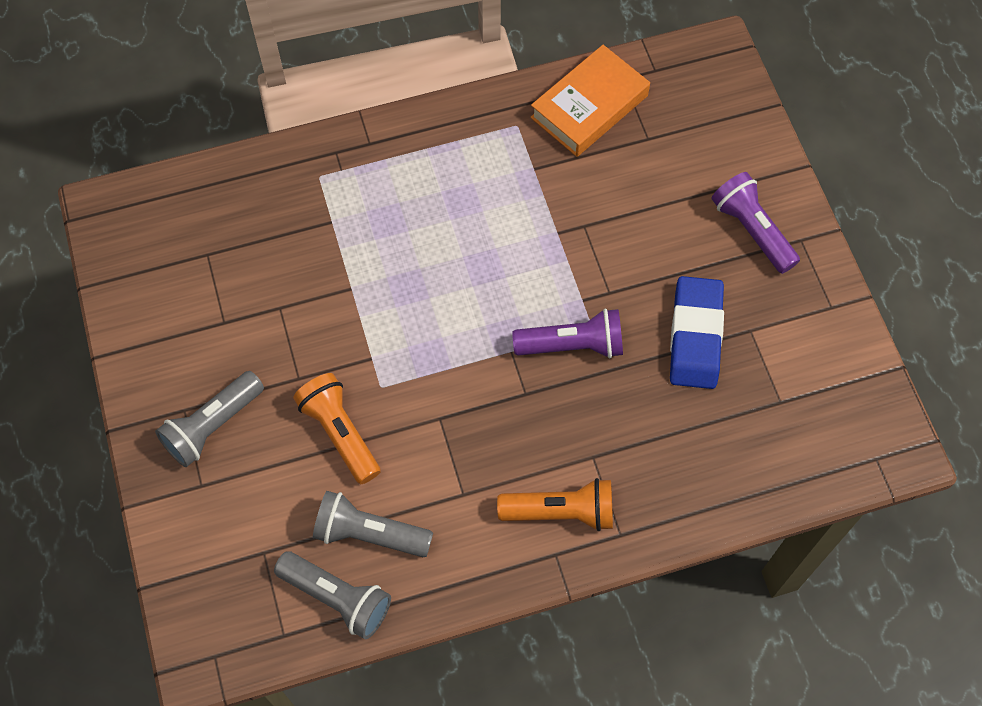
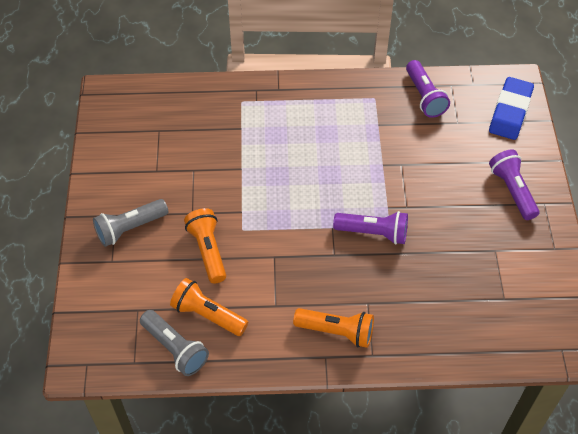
camera: 15 degrees right, 10 degrees down
(369, 533) = (208, 315): grey flashlight -> orange flashlight
(589, 107) = (424, 96): orange book -> purple flashlight
(695, 336) = (457, 245): blue eraser -> blue eraser (510, 111)

